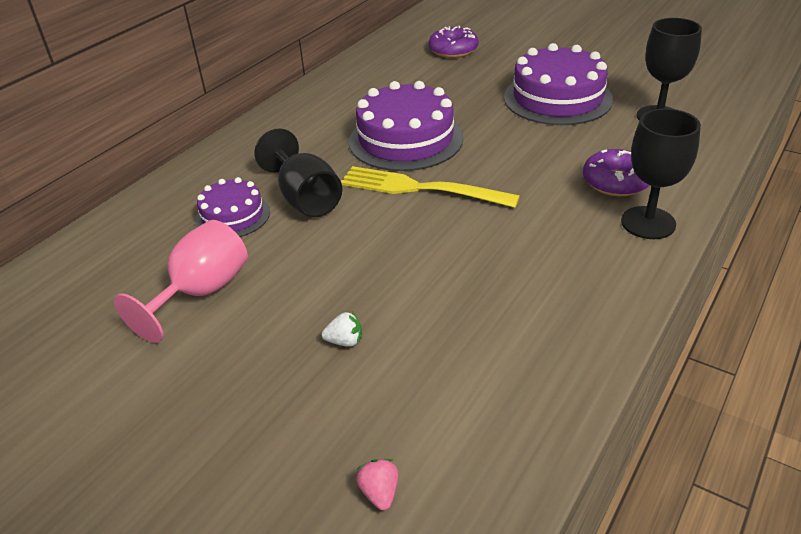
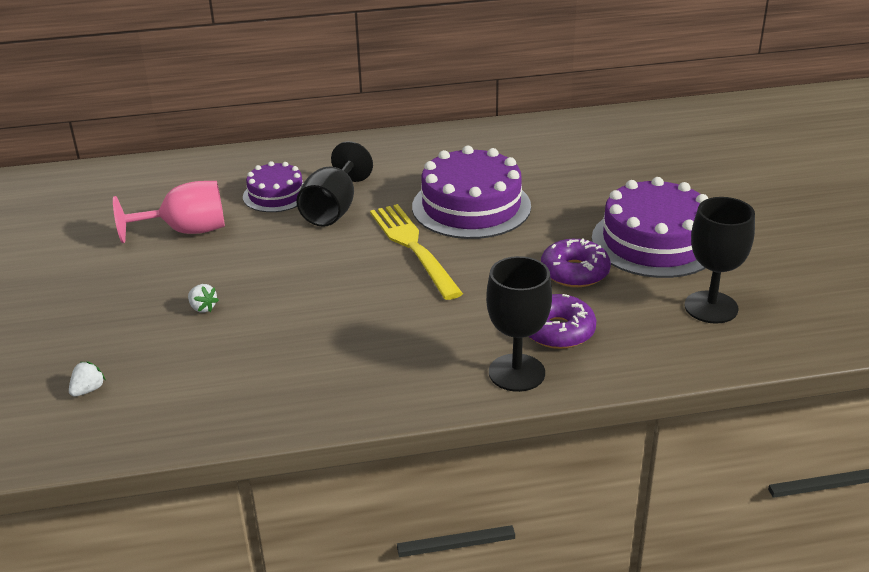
camera: 45 degrees right, 5 degrees down
(380, 493) = (88, 390): pink strawberry -> white strawberry
(453, 50) = (653, 153): purple donut -> purple donut (574, 272)

